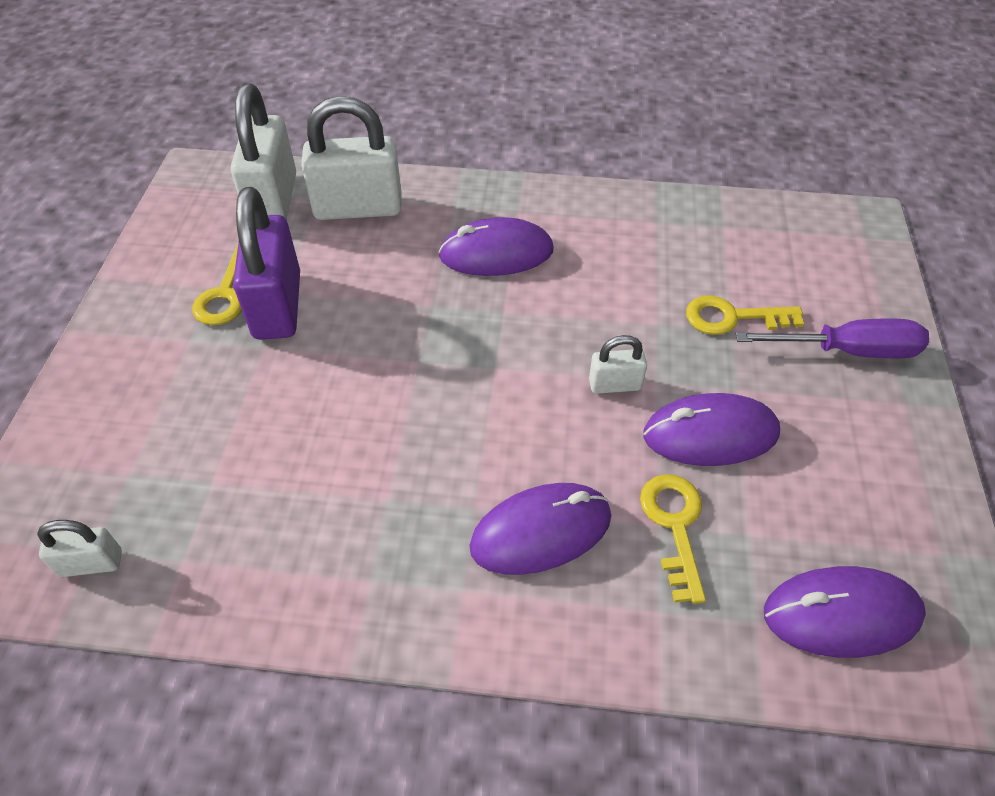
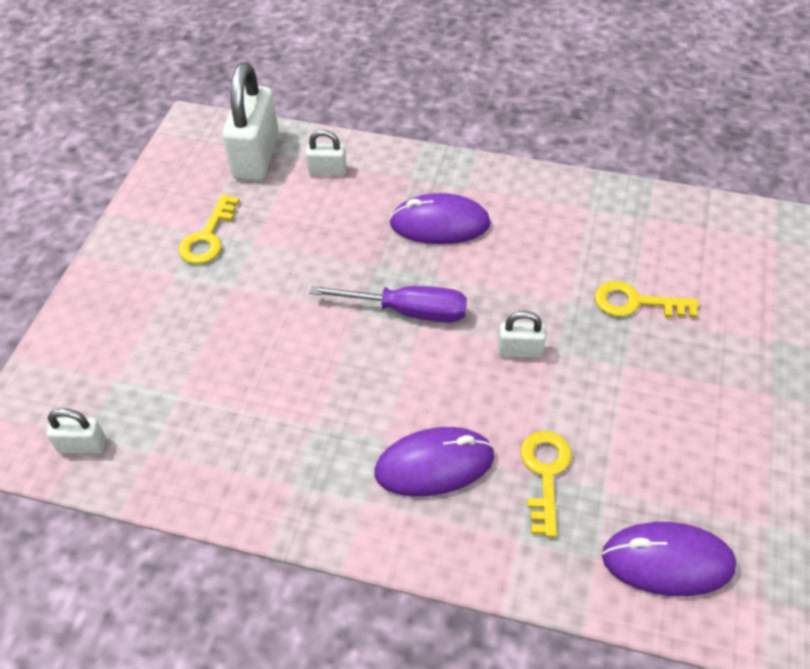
camera: 10 degrees right, 0 degrees up
(278, 306) = (248, 252): purple padlock -> none
(358, 208) = (327, 171): white padlock -> white padlock, size x0.49
(710, 434) = (592, 402): purple mouse -> none
(848, 351) = (732, 343): purple screwdriver -> purple screwdriver (408, 311)

